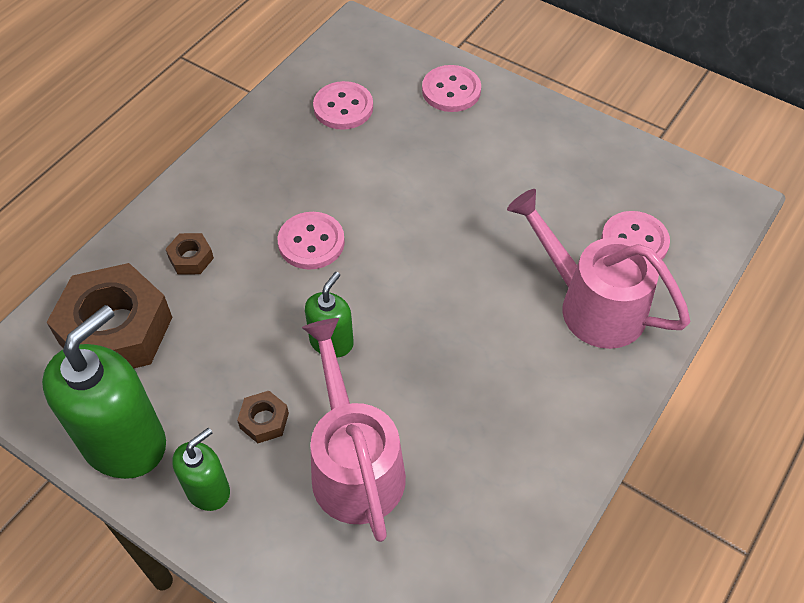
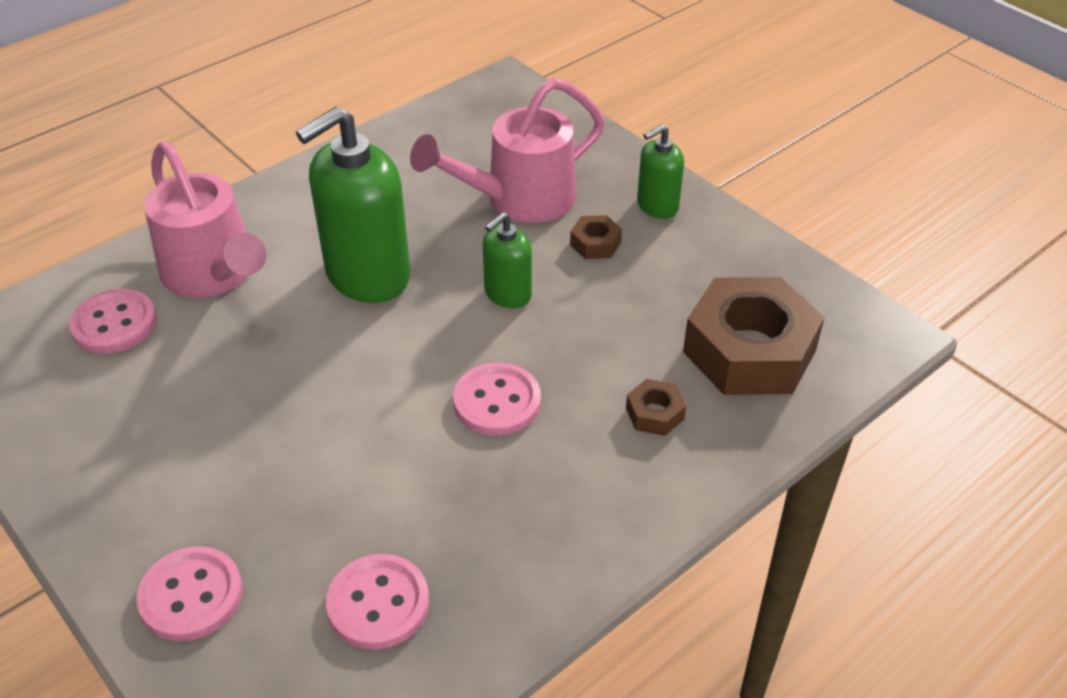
camera: 165 degrees left, 10 degrees down
(124, 442) = (736, 252): green soap dispenser -> green soap dispenser (367, 275)
(354, 463) = (519, 199): pink watering can -> pink watering can turned 60 degrees clockwise

